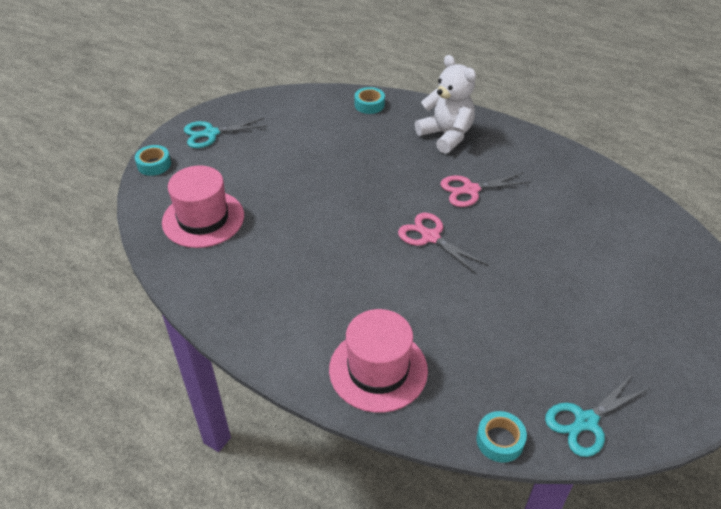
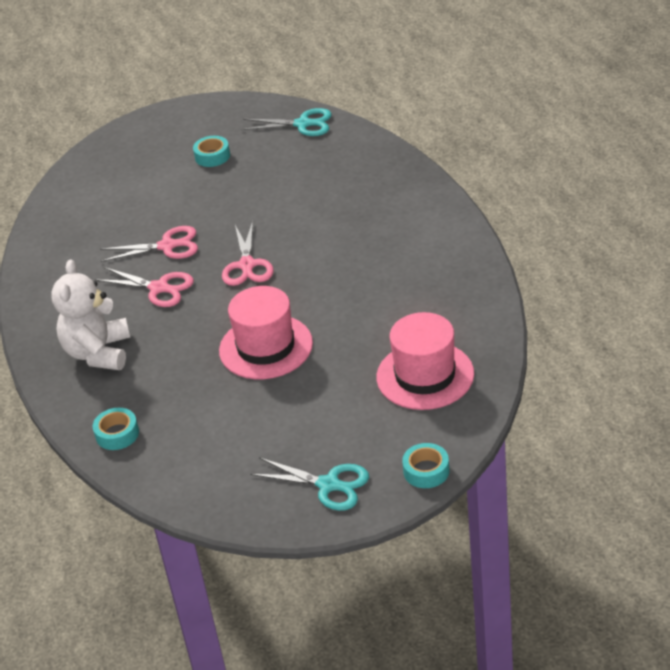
camera: 135 degrees left, 5 degrees down
(378, 370) = (396, 198): pink hat -> pink hat (266, 347)
(500, 440) = (365, 136): turquoise tape -> turquoise tape (212, 156)
(513, 222) = (167, 246): none -> pink scissors

